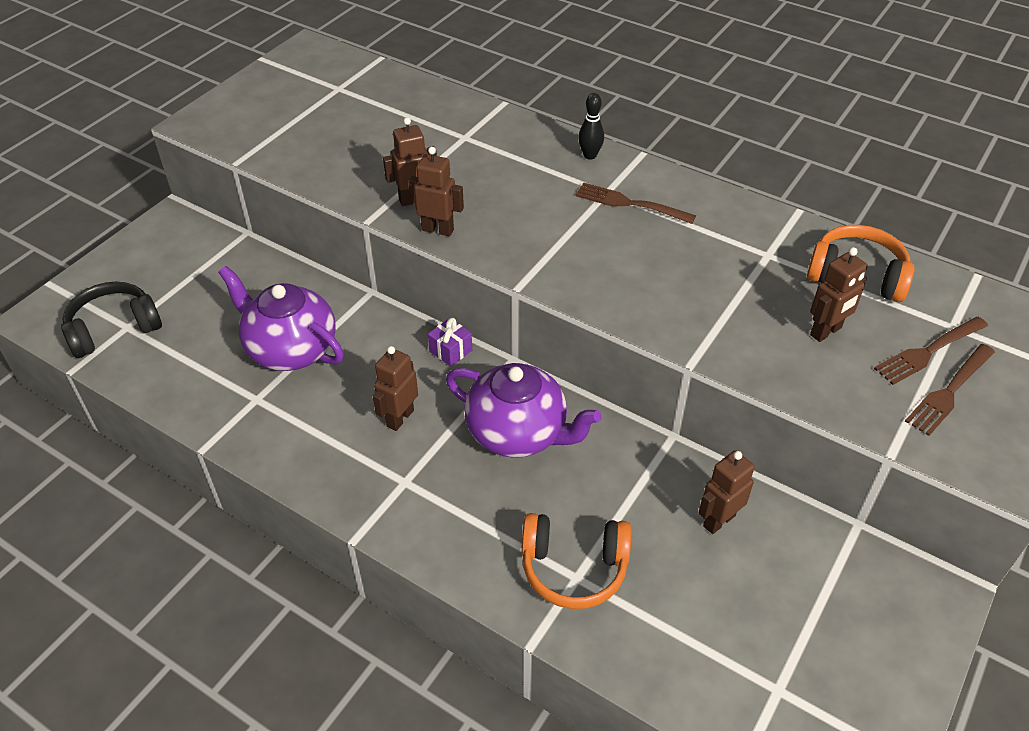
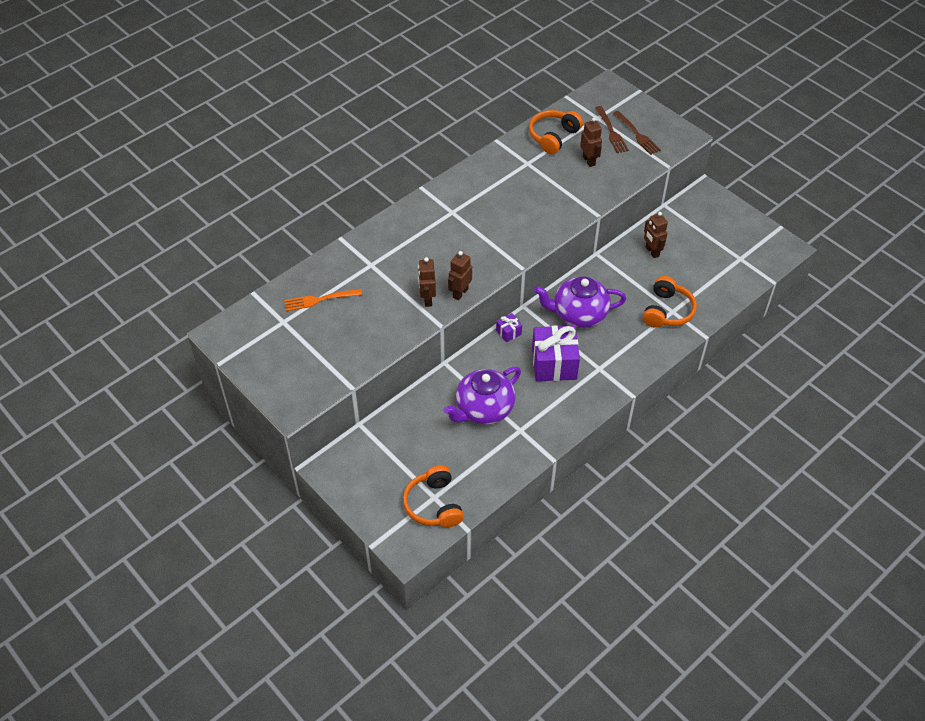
camera: 75 degrees left, 5 degrees up
(114, 329) = (434, 504): black headphones -> orange headphones
(385, 108) = (320, 299): none -> orange fork
(400, 418) = (554, 364): brown robot -> purple gift
(518, 433) = (578, 314): purple teapot -> purple teapot turned 135 degrees counterclockwise
(590, 155) = (414, 211): black bowling pin -> none
(631, 204) = (467, 204): brown fork -> none

